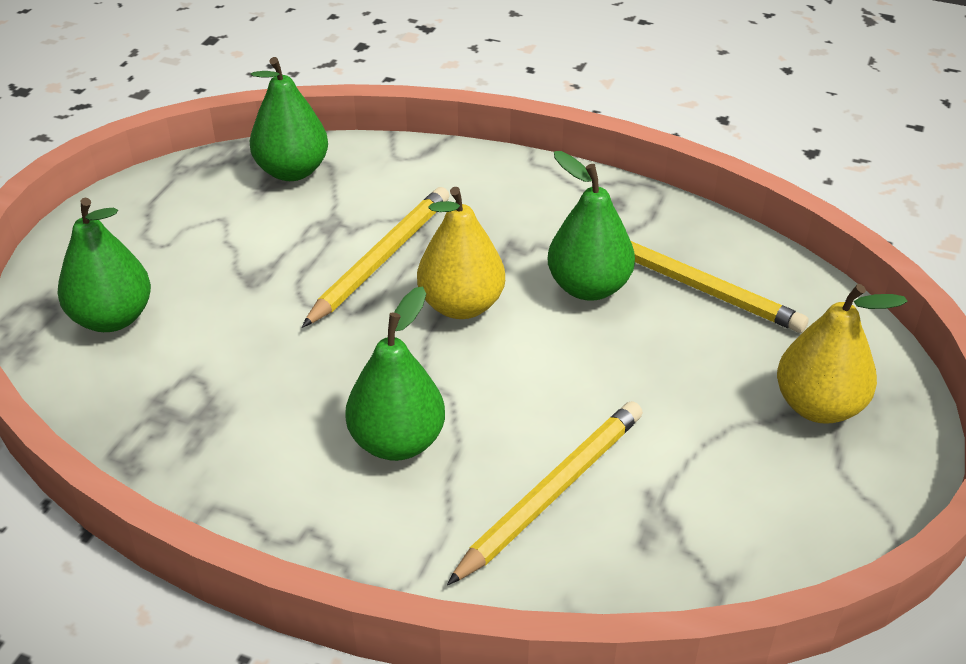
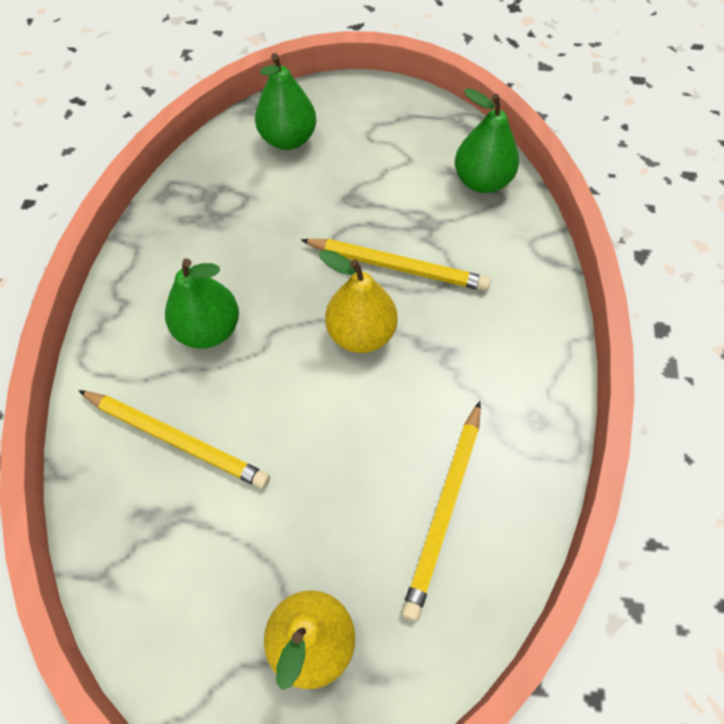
camera: 75 degrees right, 20 degrees up
(588, 287) = (412, 421): green pear -> none

